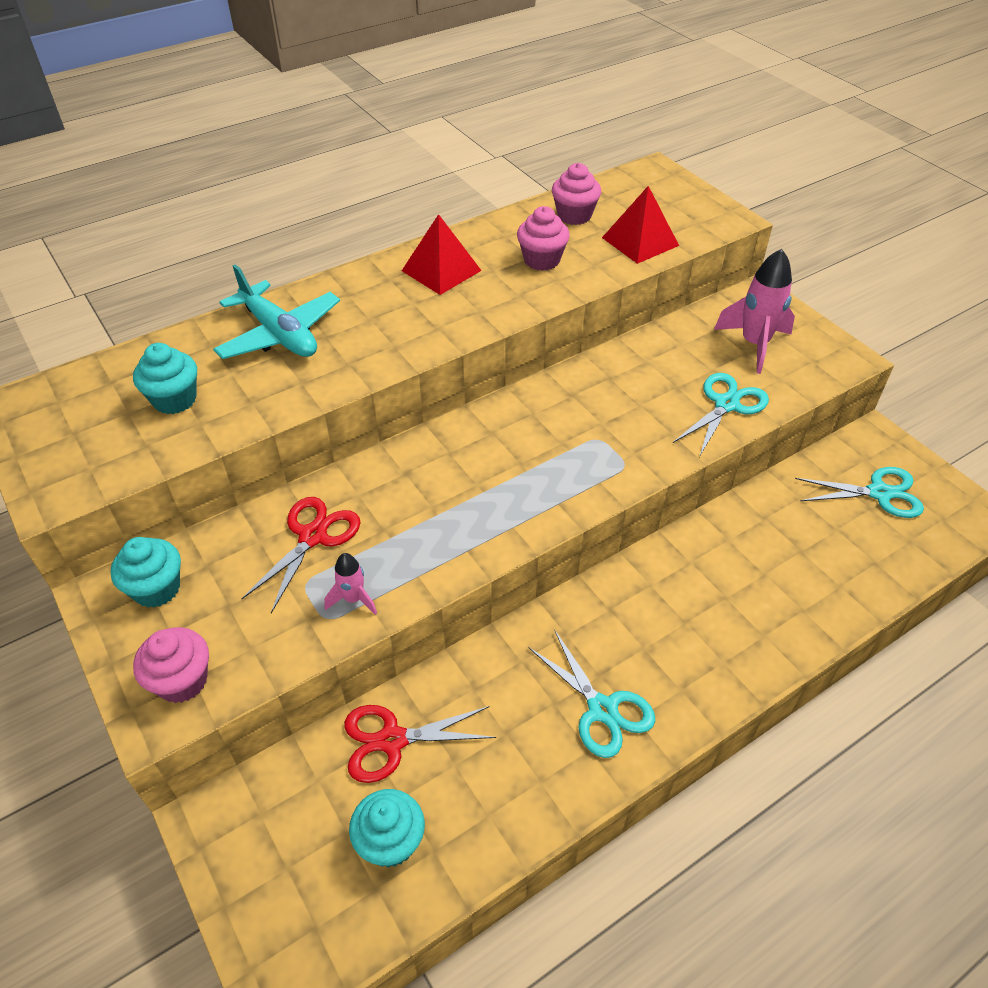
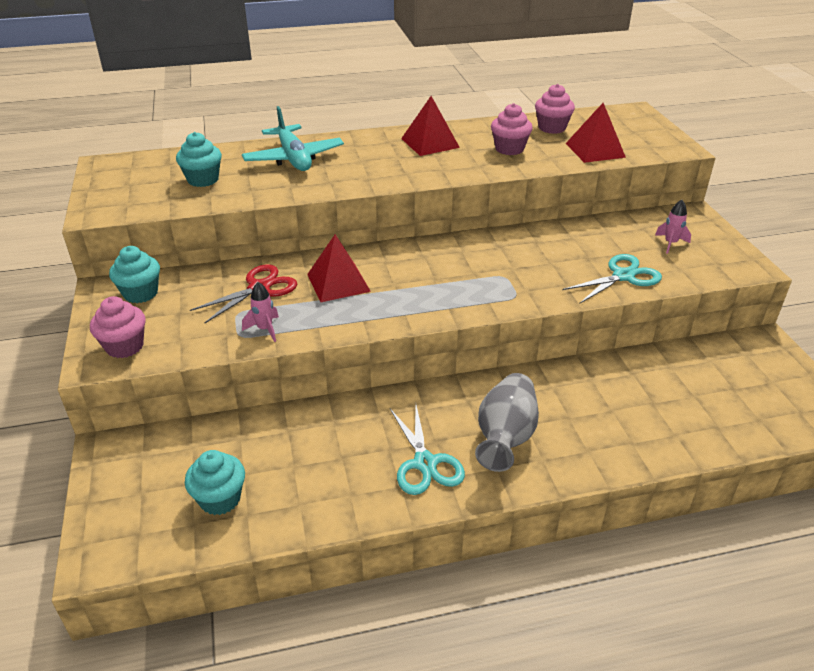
camera: 20 degrees right, 10 degrees down
(392, 740) = (257, 438): red scissors -> none
(408, 500) = (338, 282): none -> red pyramid
(672, 645) = (505, 437): none -> grey vase
(754, 344) = (670, 243): pink rocket -> pink rocket, size x0.53
(880, 493) = (748, 380): turquoise scissors -> none

